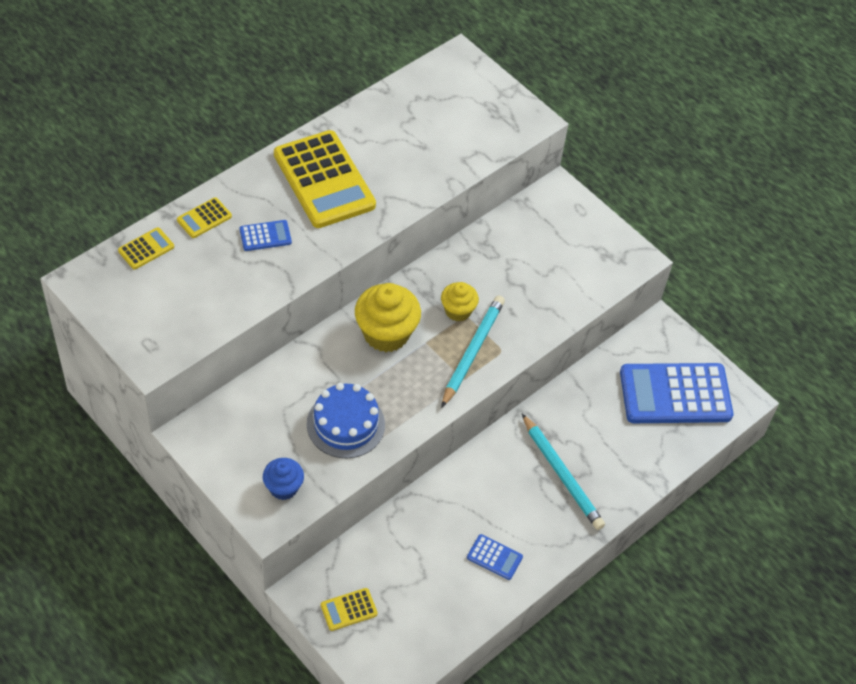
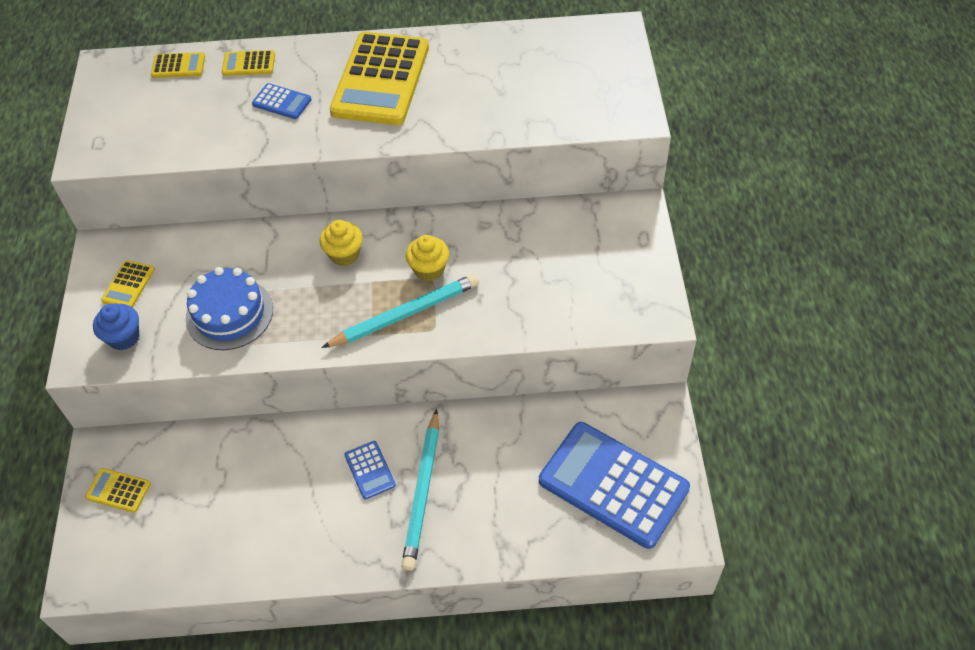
camera: 45 degrees right, 0 degrees up
(243, 449) = (128, 285): none -> yellow calculator
(386, 333) = (344, 254): yellow cupcake -> yellow cupcake, size x0.58
(494, 557) = (285, 529): blue calculator -> blue calculator (370, 470)

